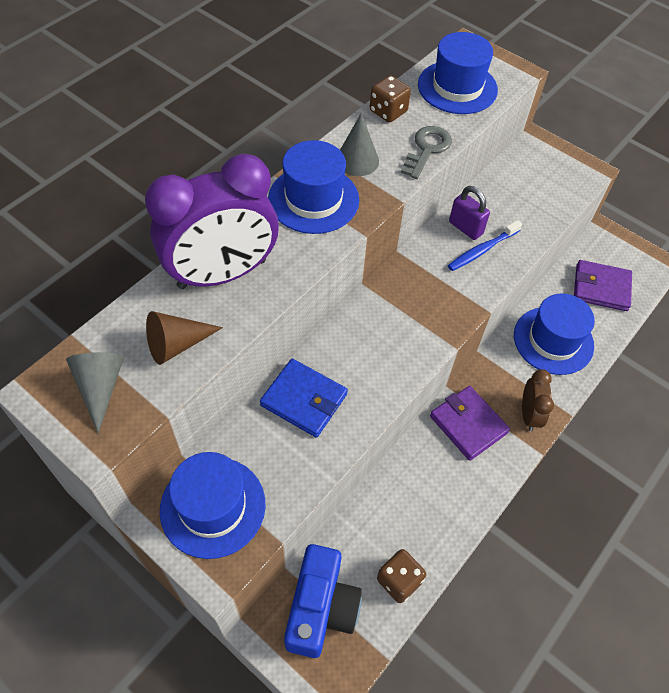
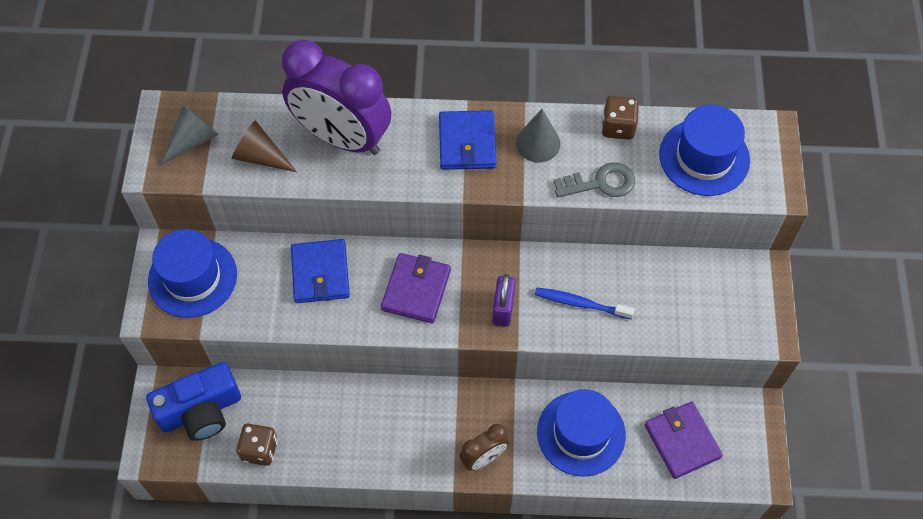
camera: 55 degrees right, 5 degrees up
(313, 199) = (467, 143): blue hat -> blue wallet
(465, 228) = (594, 276): purple padlock -> purple padlock (503, 309)
(468, 424) = (434, 416): purple wallet -> purple wallet (416, 290)

